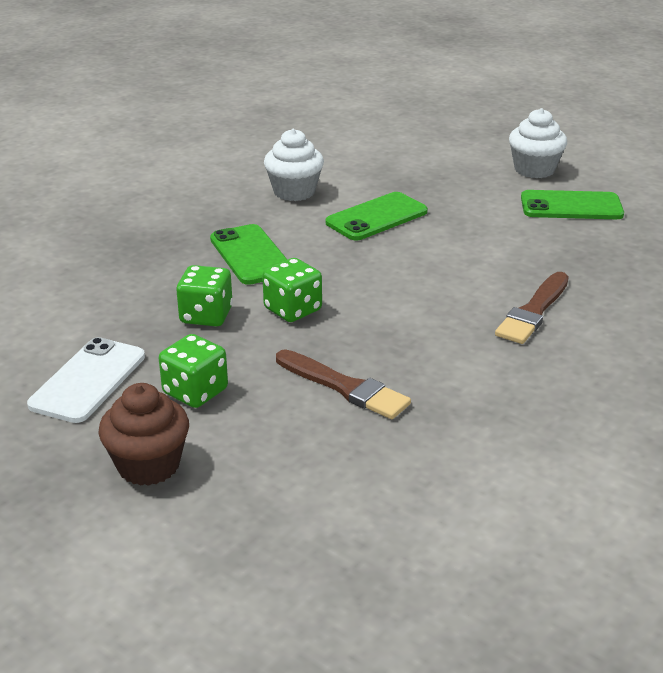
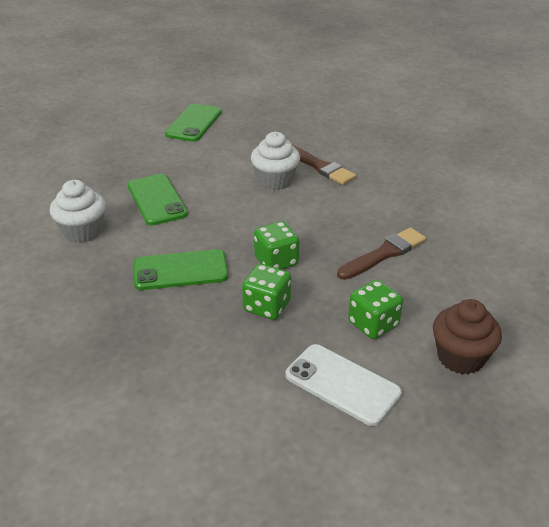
camera: 75 degrees left, 5 degrees up
(534, 169) = (131, 123): white cupcake -> white cupcake (275, 181)

